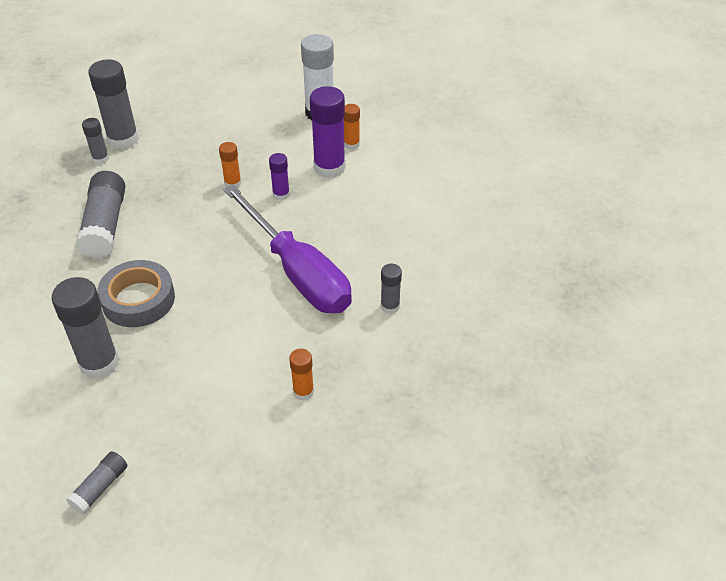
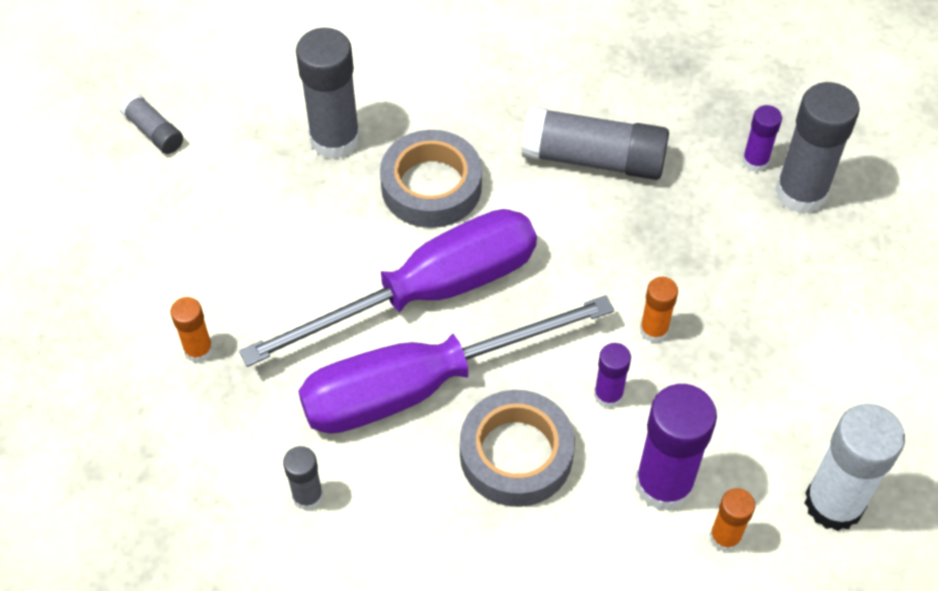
camera: 105 degrees right, 10 degrees up
(100, 158) = (755, 161): grey glue stick -> purple glue stick
(227, 283) = (428, 292): none -> purple screwdriver
(331, 224) = (516, 454): none -> grey tape

